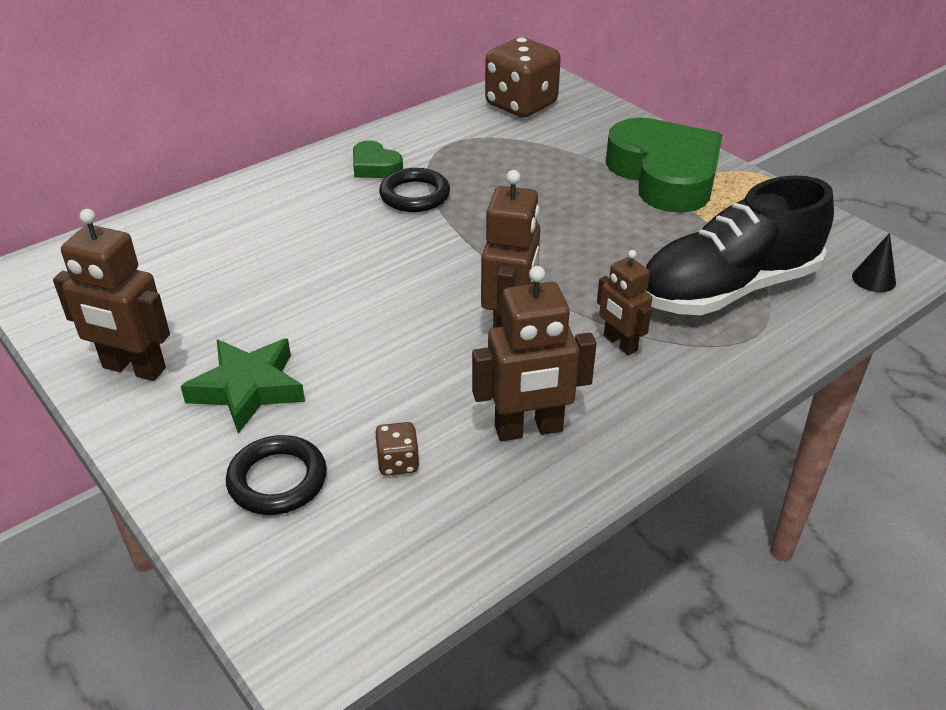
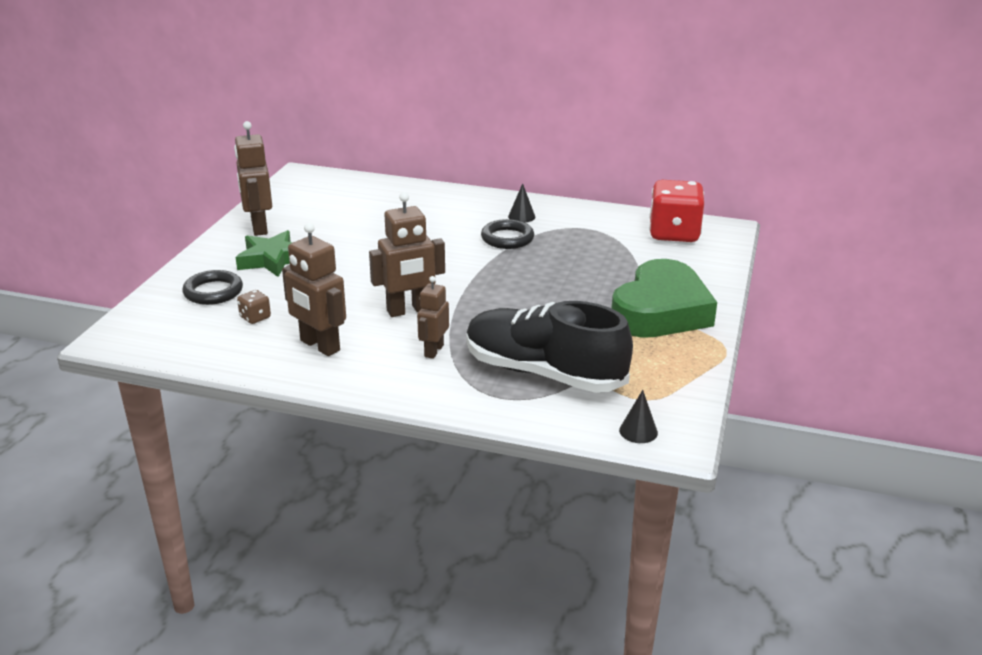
camera: 55 degrees right, 10 degrees down
(375, 166) = (521, 216): green heart -> black cone
(521, 105) = (674, 234): brown dice -> red dice

